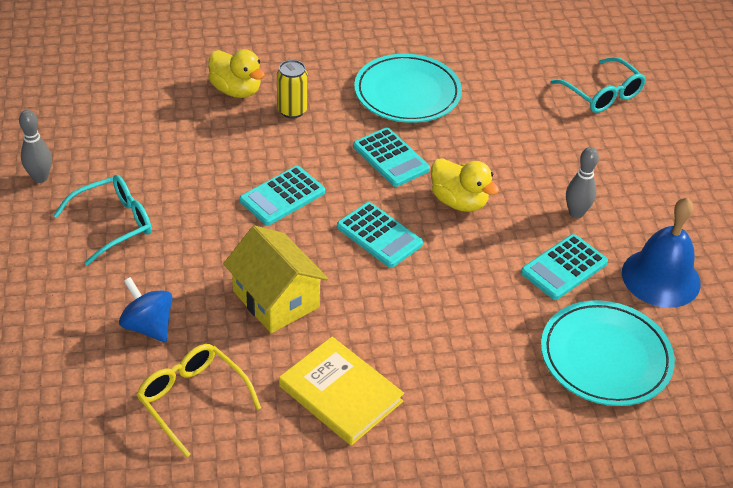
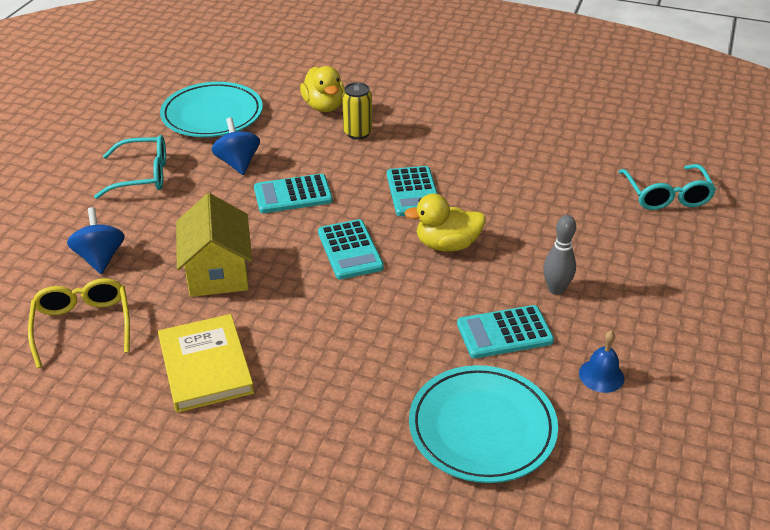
camera: 30 degrees right, 5 degrees down
(40, 178) = (119, 128): grey bowling pin -> none
(200, 179) = (238, 163): none -> blue spinning top
(407, 93) = (471, 146): turquoise plate -> turquoise plate (212, 115)
(459, 201) = (447, 245): yellow duck -> yellow duck turned 105 degrees clockwise
(661, 278) = (601, 375): blue bell -> blue bell, size x0.51

